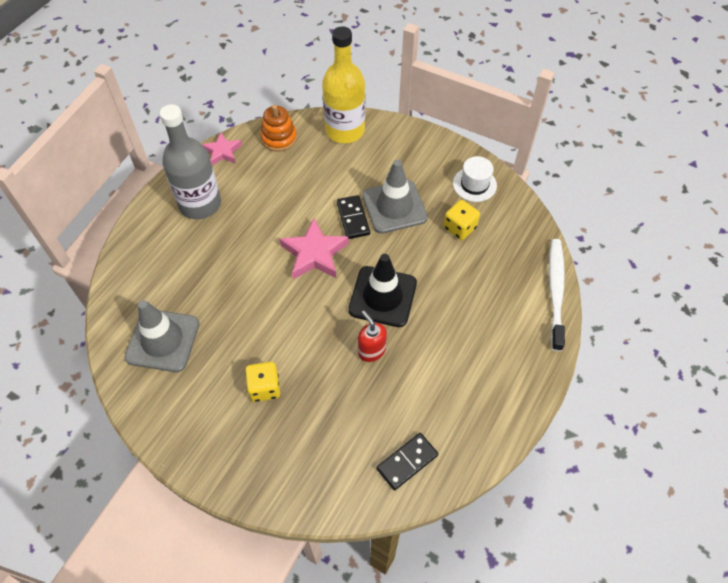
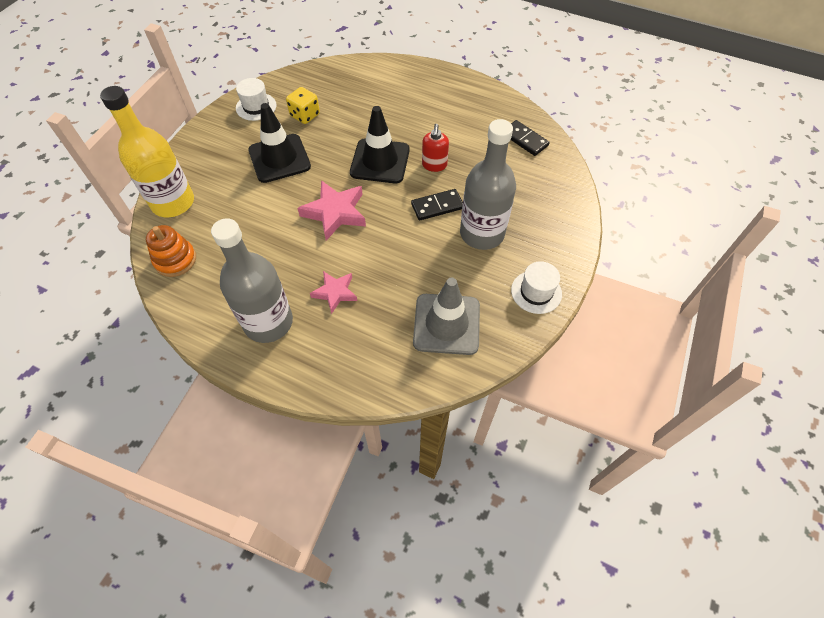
camera: 95 degrees left, 0 degrees up
(178, 430) = (536, 292): none -> white hat
(222, 152) = (189, 313): pink star -> pink star (335, 292)
(264, 388) = (482, 233): yellow dice -> grey bottle
(353, 218) = (293, 187): black domino -> black domino (437, 206)
(371, 351) = (434, 165): red soap dispenser -> red soap dispenser turned 45 degrees counterclockwise
(394, 207) = (279, 158): grey traffic cone -> black traffic cone
(555, 292) = (367, 63): white toothbrush -> none

